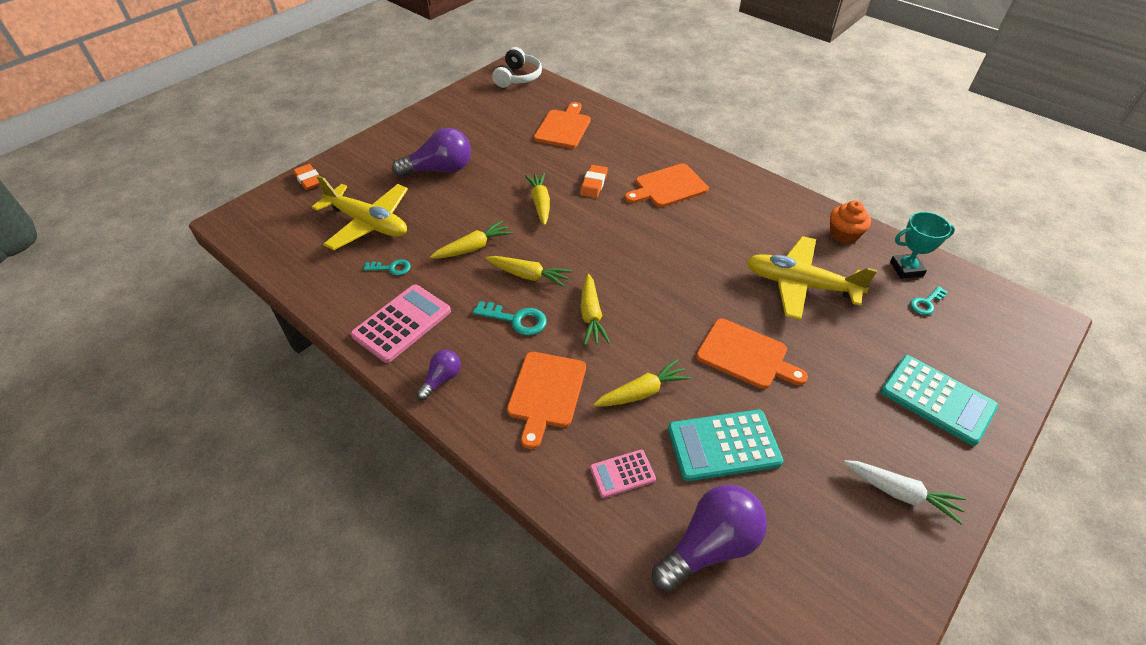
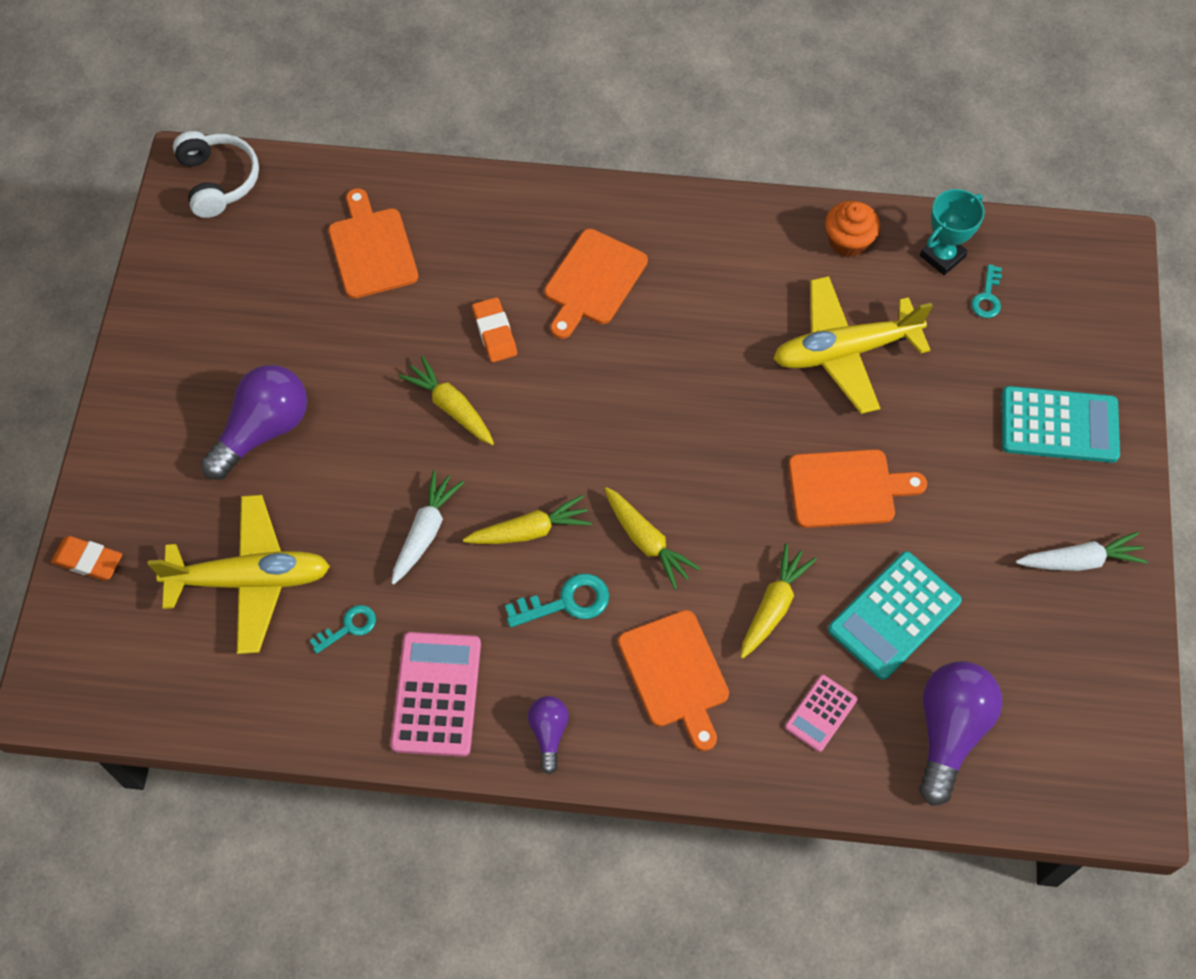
camera: 35 degrees left, 15 degrees up
(473, 248) = (425, 532): yellow carrot -> white carrot

